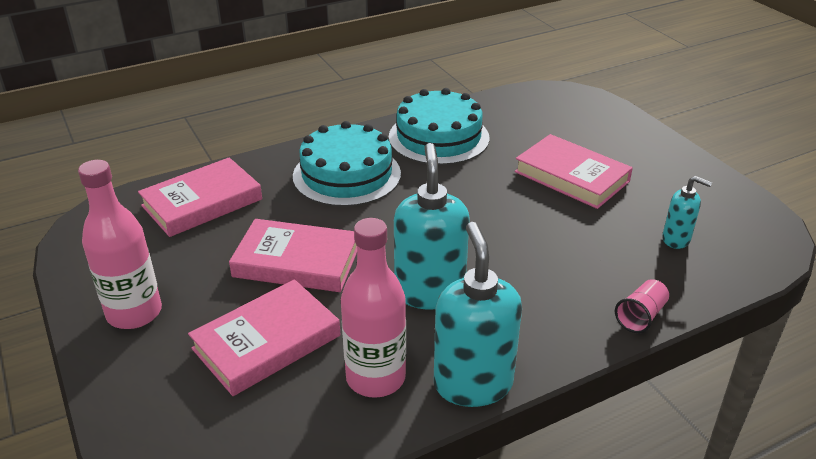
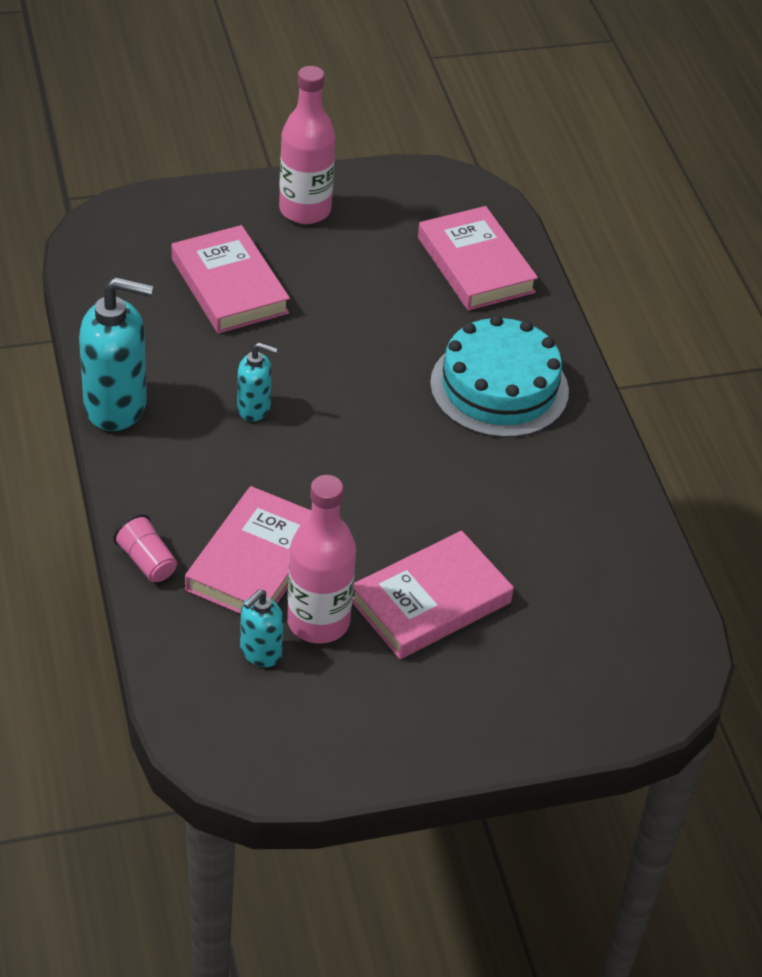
camera: 100 degrees right, 10 degrees up
(296, 262) = (342, 321): pink book -> pink book (256, 561)
(375, 378) = (153, 346): pink bottle -> pink bottle (318, 622)
(429, 292) = (254, 408): turquoise soap dispenser -> turquoise soap dispenser, size x0.53
(438, 137) = (569, 494): turquoise cake -> none

